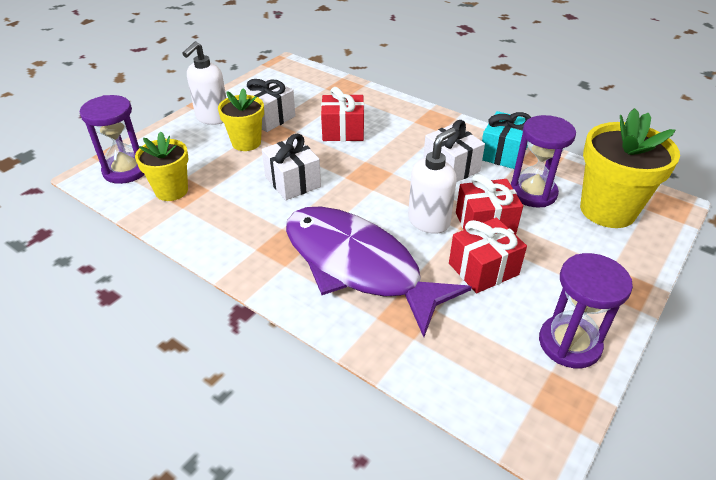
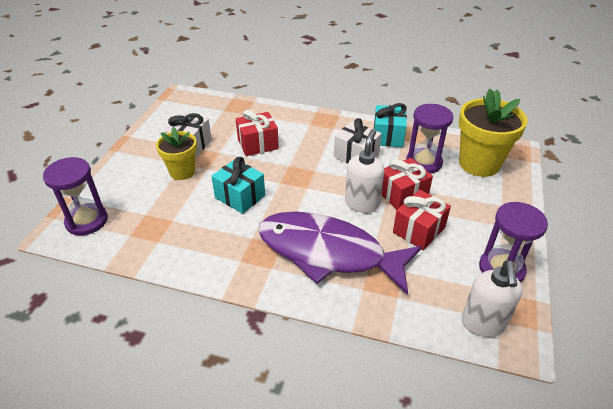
camera: 20 degrees left, 0 degrees up
(171, 191) = (140, 229): yellow flower pot -> none
(212, 118) = (139, 156): white soap dispenser -> white soap dispenser (483, 324)
(292, 182) = (240, 197): white gift -> turquoise gift

